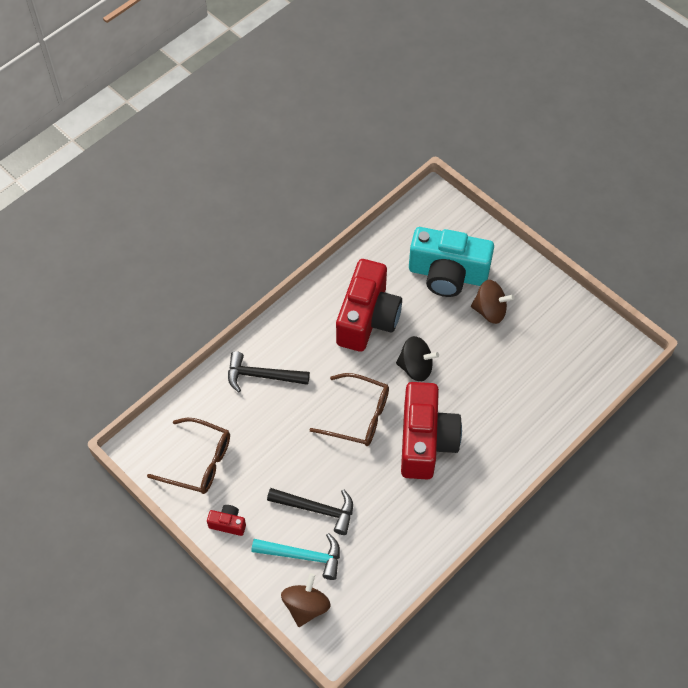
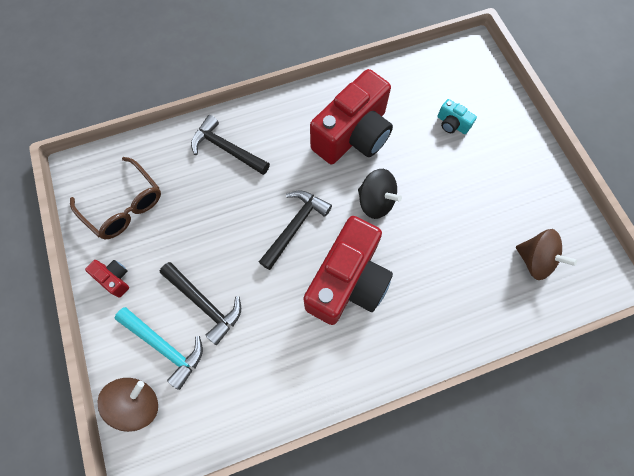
camera: 25 degrees right, 10 degrees up
(358, 416) = (295, 226): brown glasses -> black hammer
(447, 274) = (452, 124): turquoise camera -> turquoise camera, size x0.41
(490, 311) = (478, 176): brown spinning top -> brown spinning top (534, 260)

